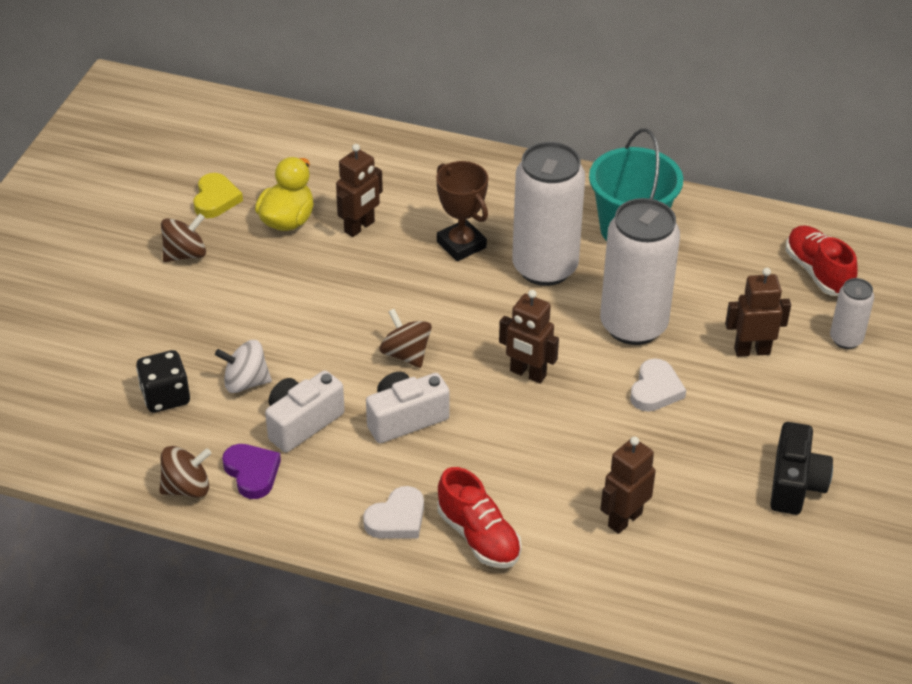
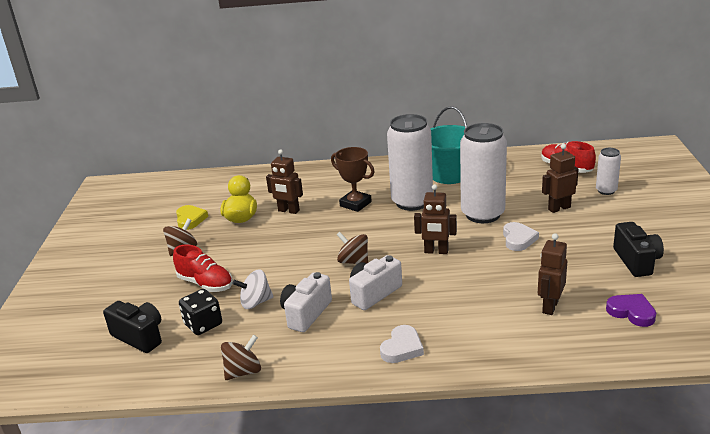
camera: 15 degrees left, 15 degrees down
(80, 390) = (139, 337): none -> black camera
(252, 473) = (286, 350): purple heart -> purple heart (631, 312)
(359, 227) = (288, 211): brown robot -> brown robot turned 90 degrees clockwise
(478, 536) = (463, 342): red shoe -> red shoe (205, 284)

